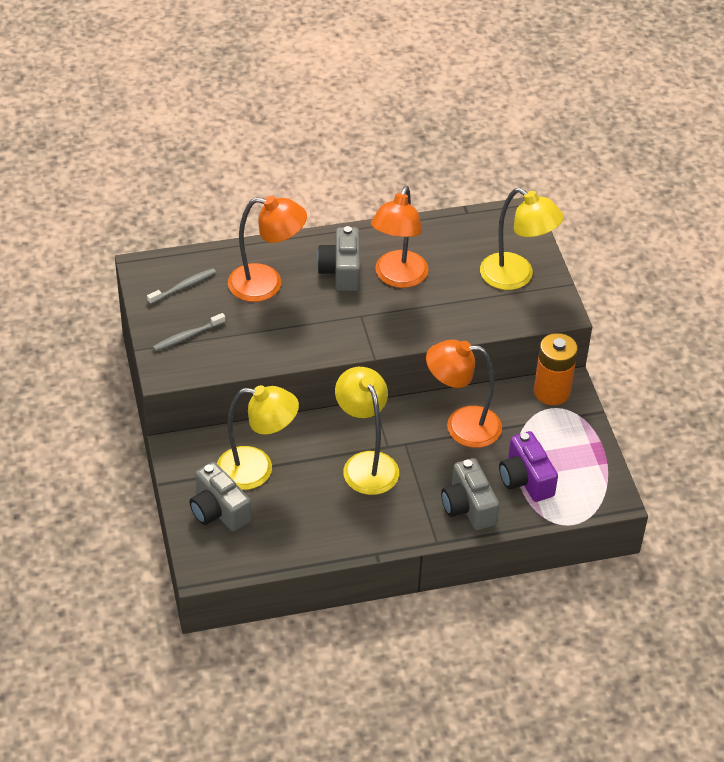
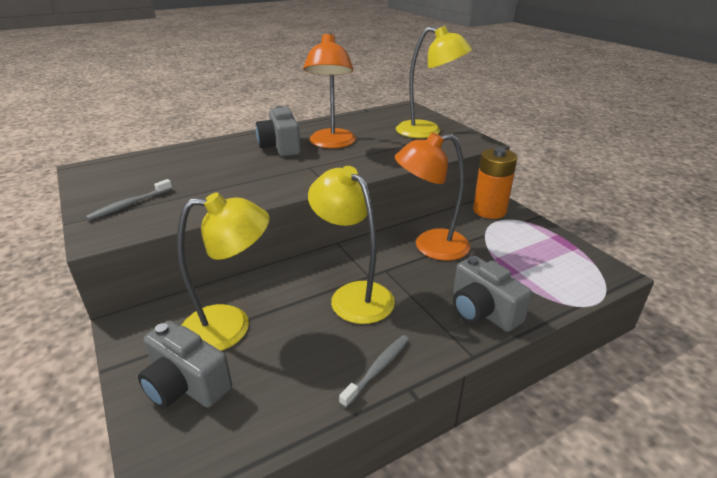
camera: 15 degrees left, 15 degrees down
(183, 286) = (127, 174): grey toothbrush -> grey toothbrush (378, 369)
(266, 284) = (212, 162): orange lamp -> none
(525, 479) = (519, 275): purple camera -> none

